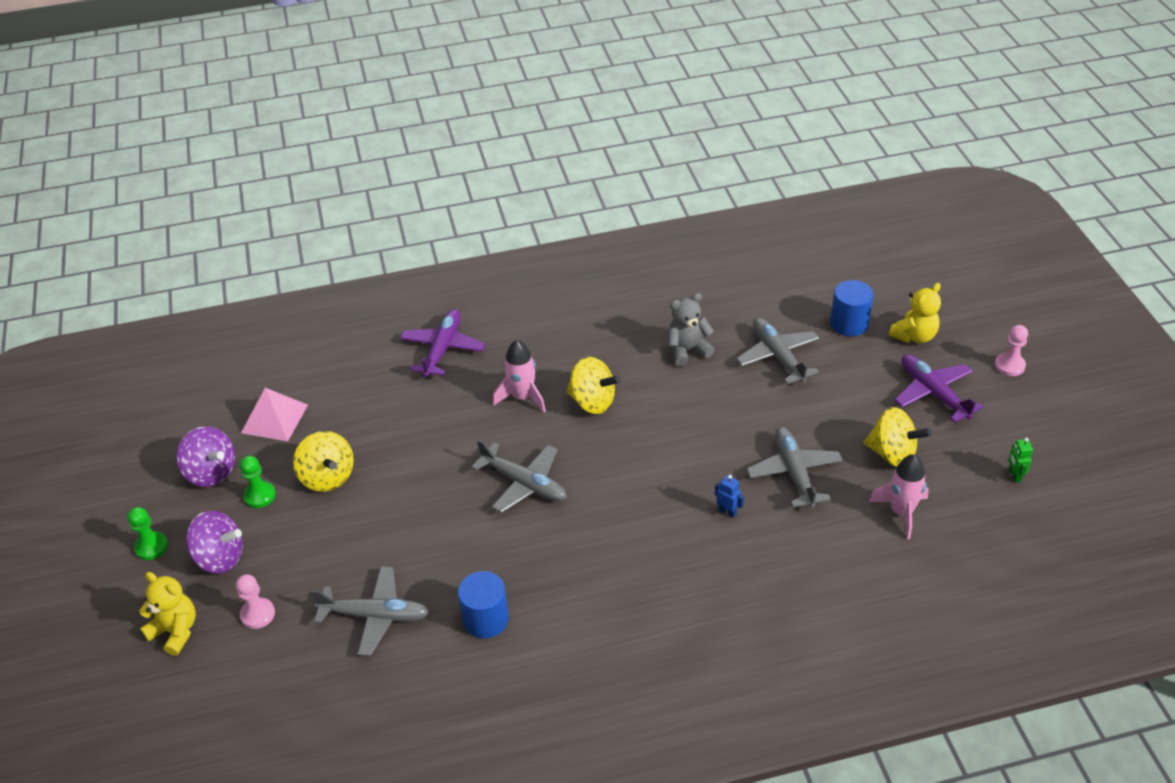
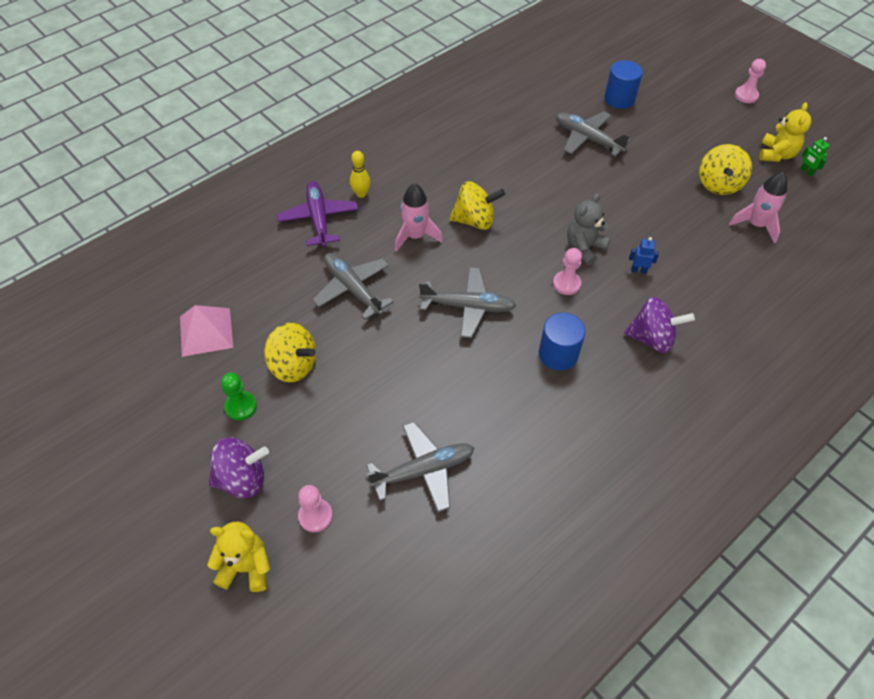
camera: 30 degrees left, 10 degrees up
(151, 547) = (165, 497): green pawn -> none
(211, 472) = (178, 403): purple spinning top -> purple spinning top (652, 338)
(485, 619) = (518, 433): blue cylinder -> blue cylinder (558, 354)
(499, 338) = (361, 194): none -> yellow bowling pin
(640, 497) = (566, 284): none -> pink pawn
(687, 350) = (518, 156): grey teddy bear -> grey teddy bear (584, 248)
(794, 473) = (663, 223): grey plane -> grey plane (353, 289)
(892, 454) = (718, 184): yellow spinning top -> yellow spinning top turned 105 degrees clockwise
(914, 336) = (669, 94): yellow teddy bear -> yellow teddy bear (776, 154)
(933, 393) = (712, 131): purple plane -> none

